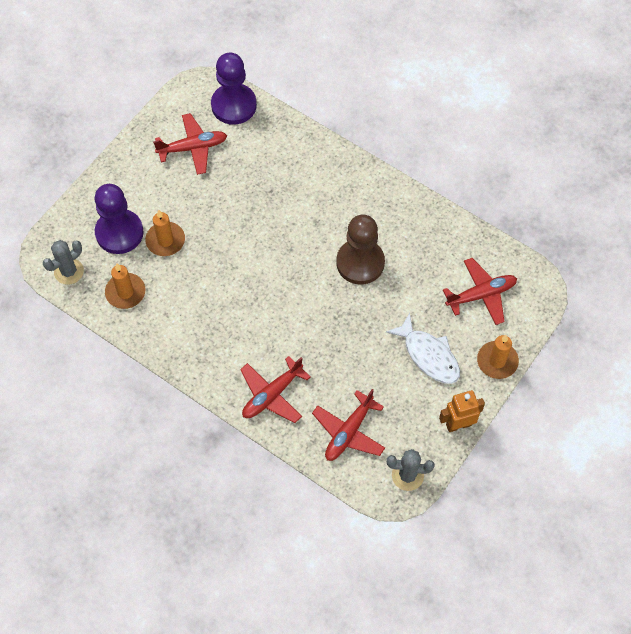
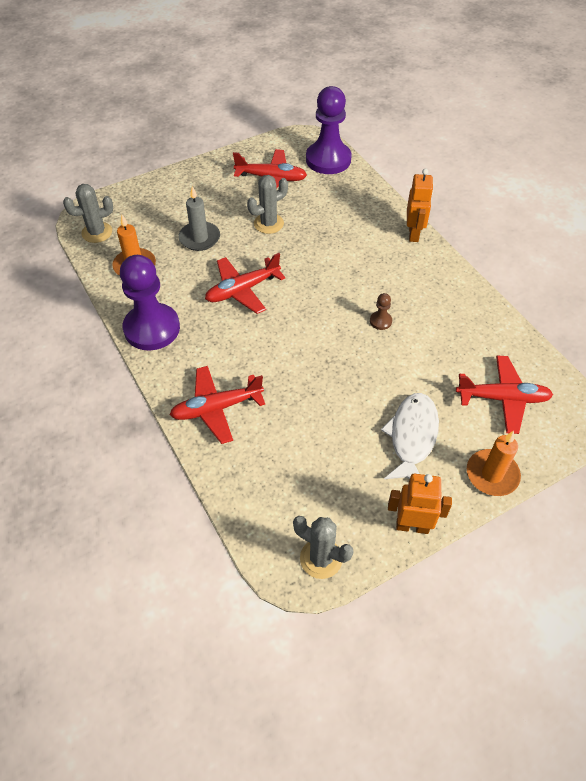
camera: 25 degrees right, 10 degrees down
(119, 233) = (162, 219): purple pawn -> purple pawn (152, 328)
(165, 240) = (199, 238): orange candle -> grey candle
(218, 200) = (268, 224): none -> grey cactus
(348, 162) = (414, 234): none -> orange robot
(349, 432) = (278, 480): red plane -> red plane (242, 290)
(360, 263) = (380, 321): brown pawn -> brown pawn, size x0.40
(429, 355) = (412, 437): white fish -> white fish turned 150 degrees counterclockwise

